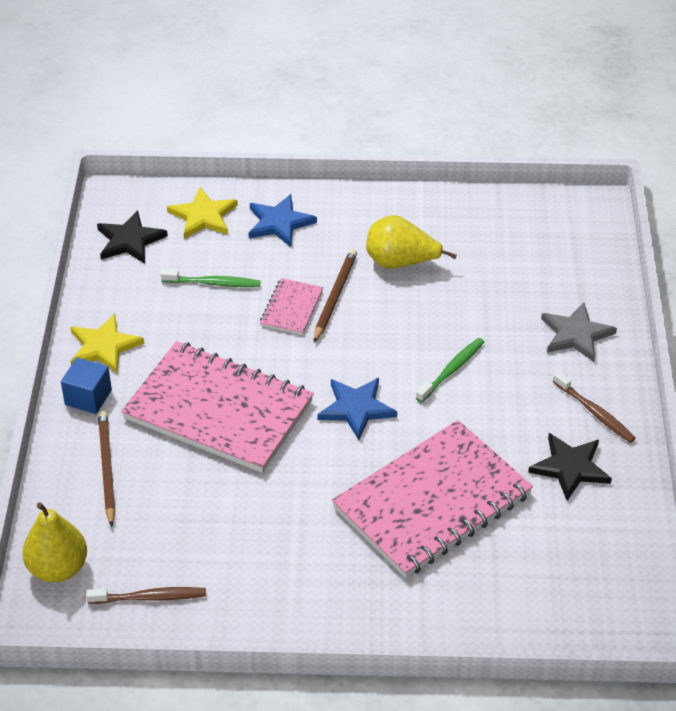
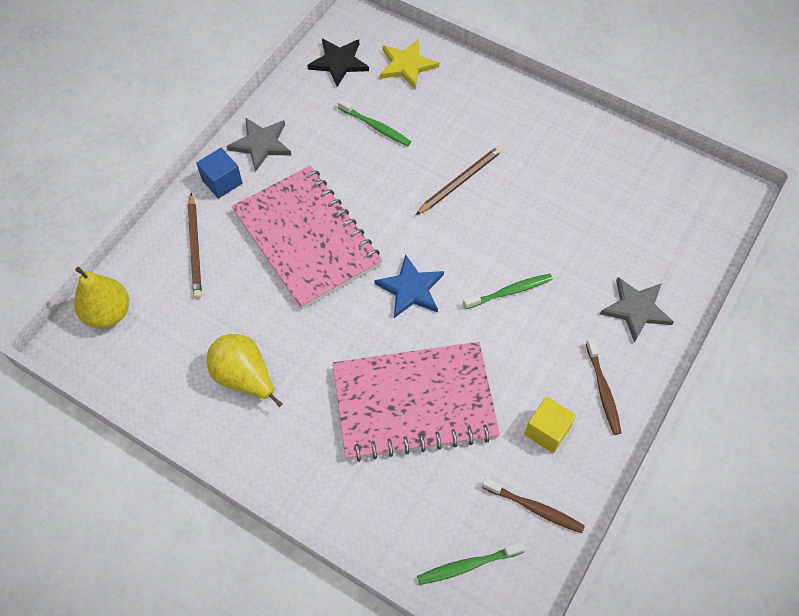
camera: 30 degrees right, 15 degrees up
(104, 347) = (261, 144): yellow star -> grey star
(106, 468) = (195, 248): brown pencil -> brown pencil turned 150 degrees clockwise
(150, 597) = (153, 372): brown toothbrush -> brown toothbrush (535, 508)
(279, 223) = (461, 96): blue star -> none
(291, 308) = (420, 176): pink notebook -> none
(400, 262) = (533, 175): yellow pear -> yellow pear (244, 378)
(570, 467) = (547, 431): black star -> yellow cube
(580, 608) = (467, 565): none -> green toothbrush

